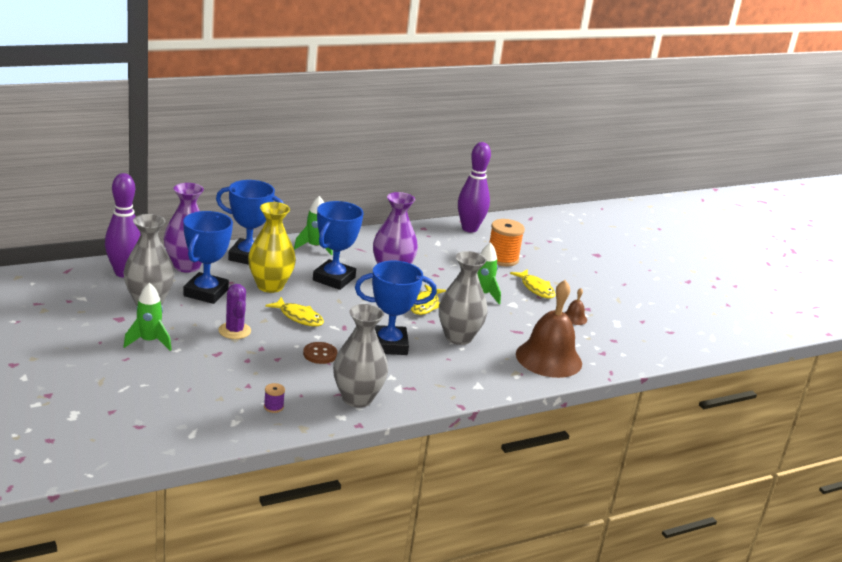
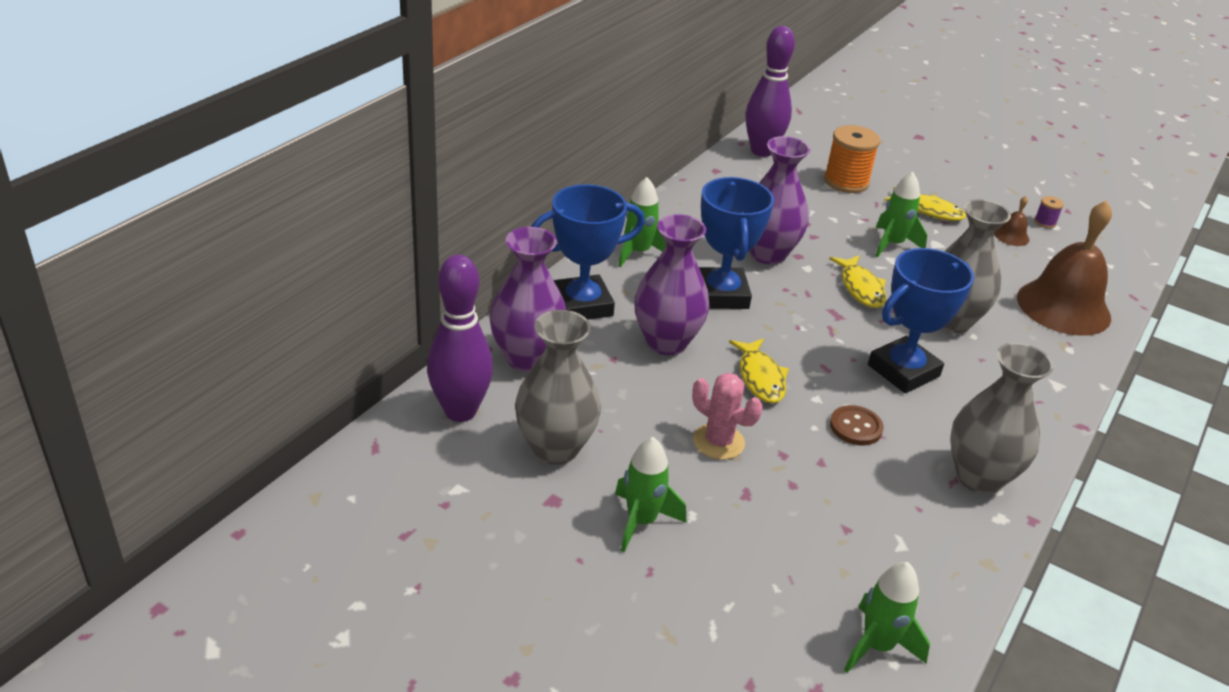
camera: 30 degrees left, 10 degrees up
(192, 427) = (877, 646): none -> green rocket
(206, 292) = (606, 393): blue trophy -> none
(234, 331) = (718, 442): purple cactus -> pink cactus
(270, 286) = (666, 342): yellow vase -> purple vase
(273, 407) = (917, 548): purple spool -> purple spool (1045, 222)
(299, 317) = (760, 378): yellow fish -> yellow fish turned 75 degrees clockwise

